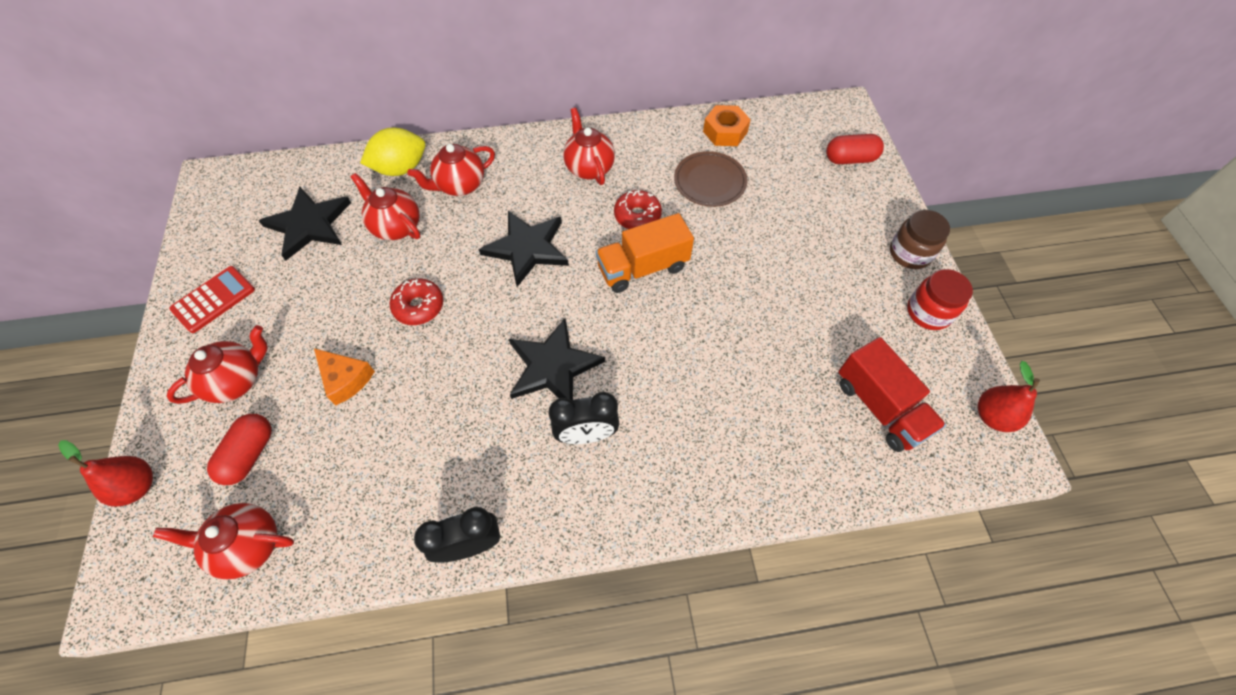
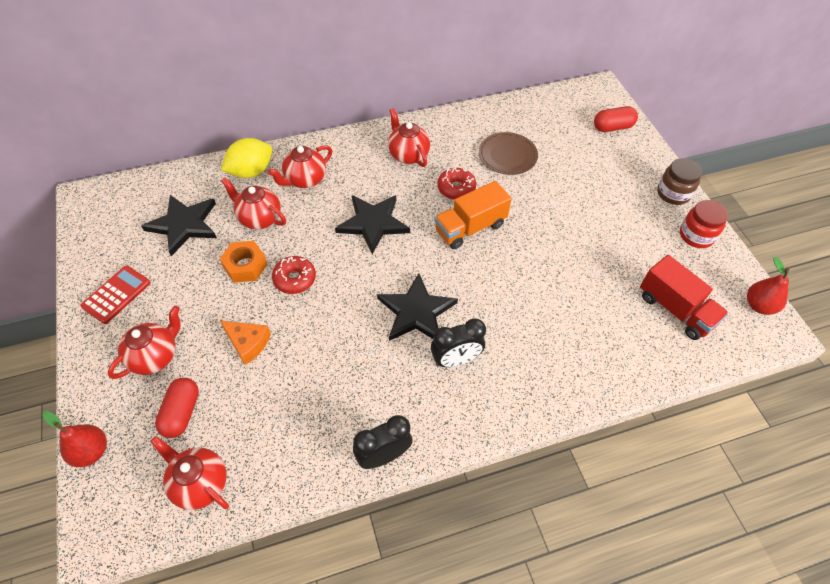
camera: 10 degrees left, 5 degrees down
(248, 545) = (200, 483): red teapot -> red teapot turned 45 degrees clockwise
(725, 132) = (510, 116): orange nut -> orange nut (245, 266)

